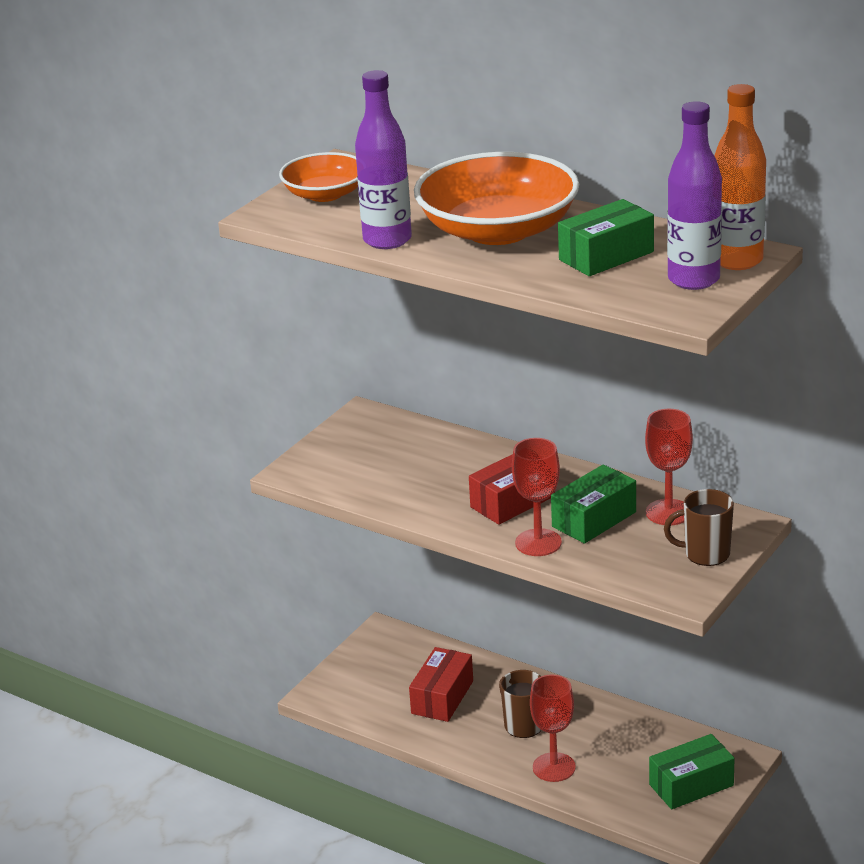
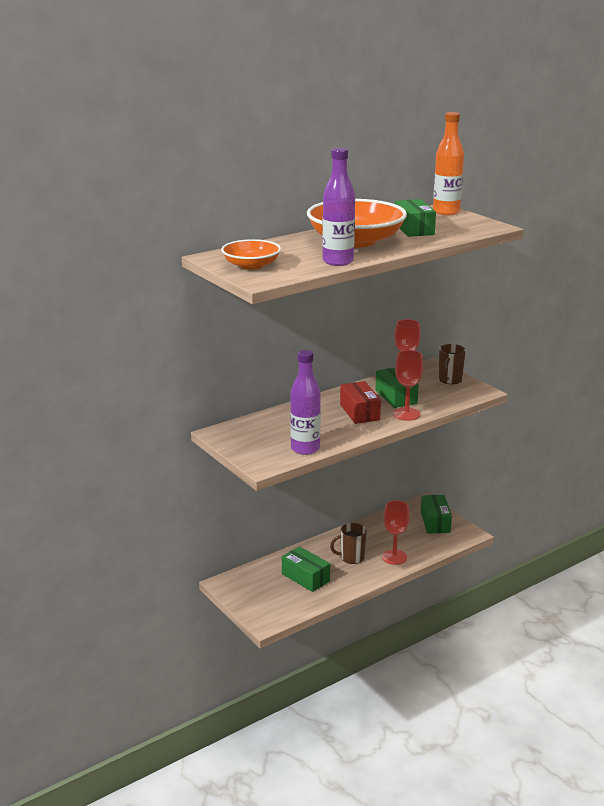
camera: 70 degrees left, 5 degrees down
(442, 697) = (305, 577): red box -> green box
(693, 280) = (459, 221): purple bottle -> purple bottle (305, 449)

